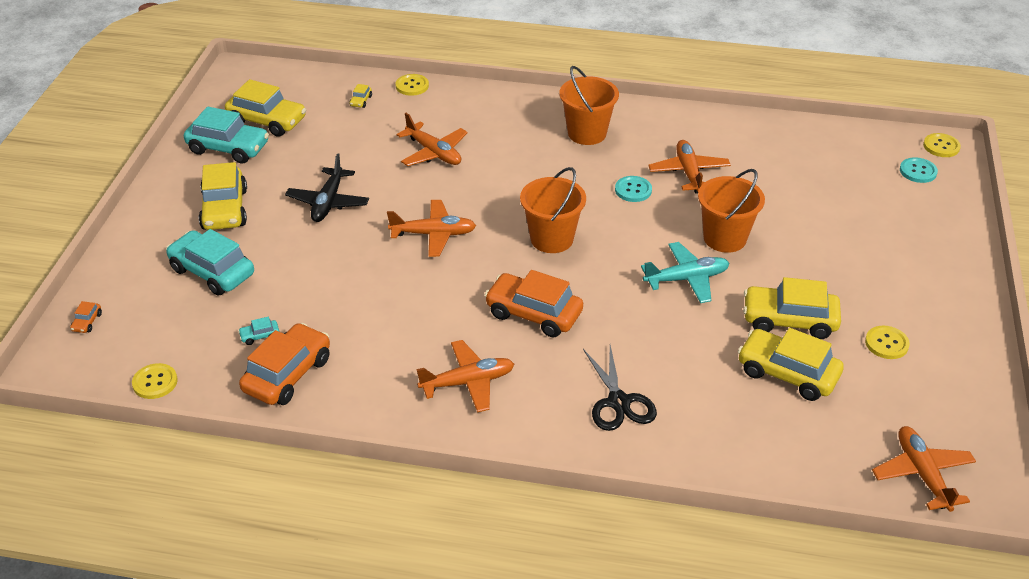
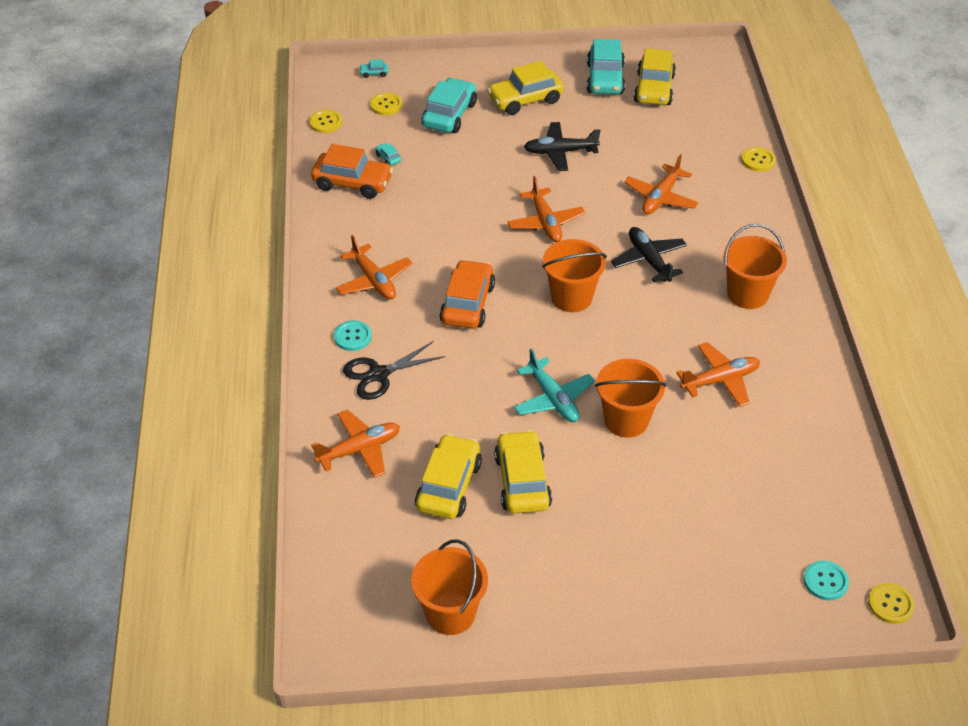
camera: 75 degrees right, 5 degrees up
(87, 322) = (374, 73): orange car -> turquoise car
(361, 101) = (715, 135): yellow car -> none
(519, 179) = (649, 260): none -> black plane
(633, 190) = (671, 342): turquoise button -> turquoise button (352, 337)
(886, 343) = (515, 561): yellow button -> yellow button (386, 105)
(922, 474) = (349, 594): orange plane -> orange plane (359, 449)
(947, 400) = (450, 613): none -> orange bucket

